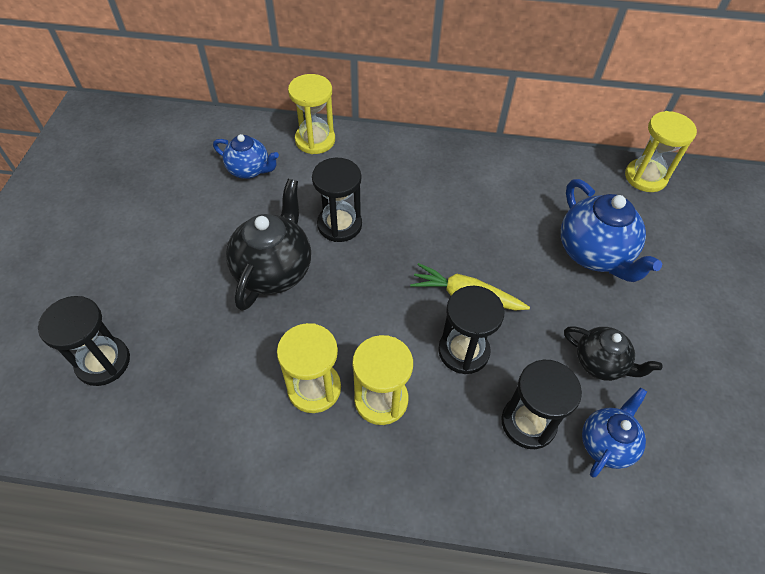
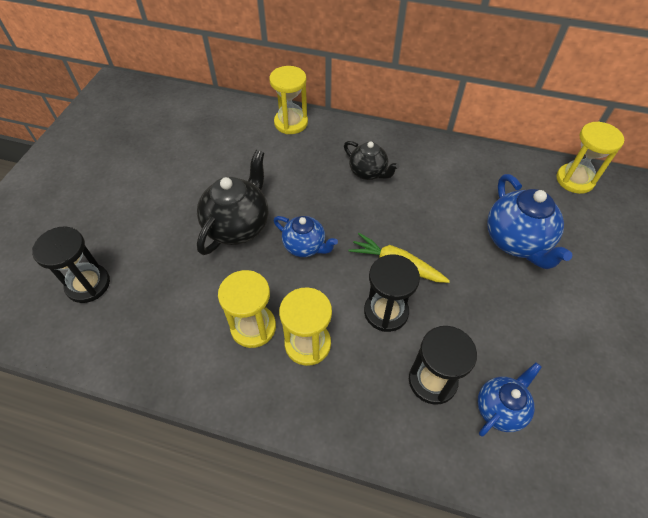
camera: 10 degrees right, 0 degrees up
(249, 170) = (233, 142): blue teapot -> blue teapot (305, 246)
(339, 225) = (299, 194): black hourglass -> none
(600, 363) = (506, 337): black teapot -> black teapot (368, 172)

